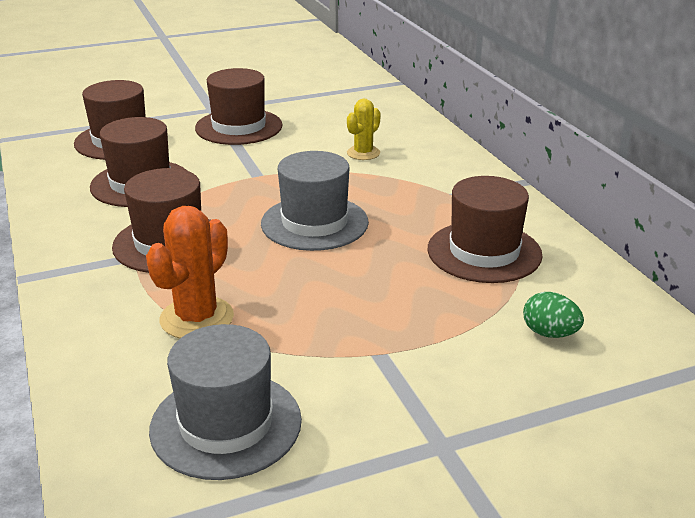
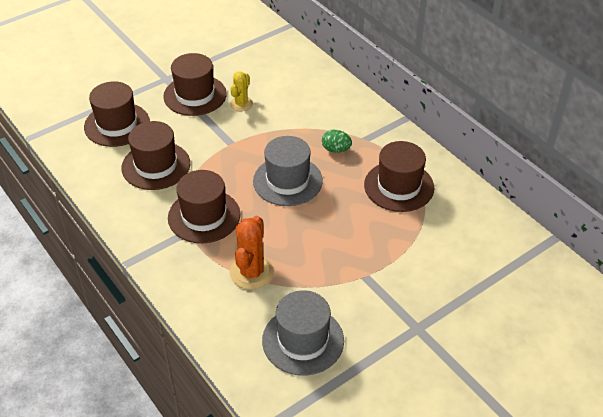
camera: 15 degrees left, 15 degrees up
(363, 153) = (293, 108): yellow cactus -> yellow cactus (241, 104)
(549, 333) = (452, 242): green egg -> green egg (336, 149)

